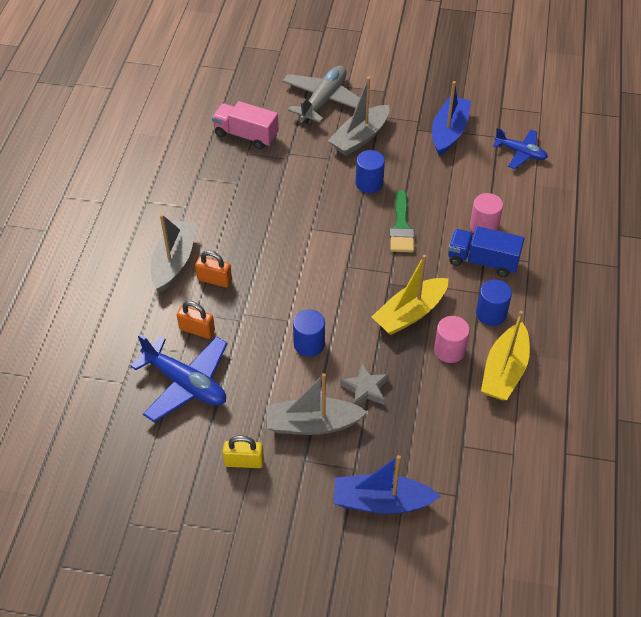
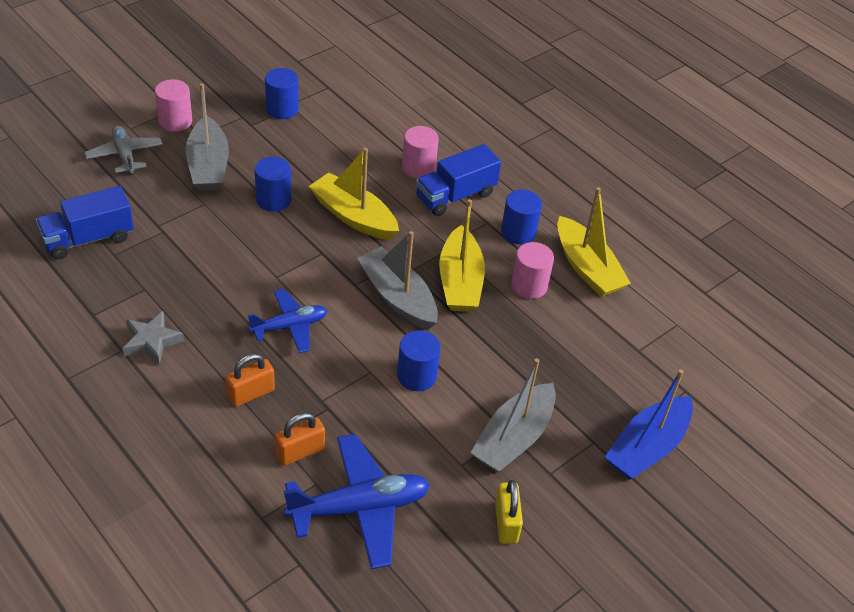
camera: 55 degrees left, 5 degrees down
(174, 261) = (185, 410): grey boat -> grey boat (397, 297)
(244, 461) = (506, 523): yellow padlock -> yellow padlock turned 45 degrees counterclockwise
(246, 135) = (88, 238): pink truck -> blue truck
(323, 101) = (125, 155): grey plane -> grey plane, size x0.62
(365, 389) = (512, 372): grey star -> grey star (151, 341)
(376, 98) = (175, 121): none -> pink cylinder
(401, 227) = (353, 216): green brush -> yellow boat
(449, 132) = (282, 109): blue boat -> blue cylinder
(520, 153) = (365, 88): blue plane -> blue plane (289, 326)

